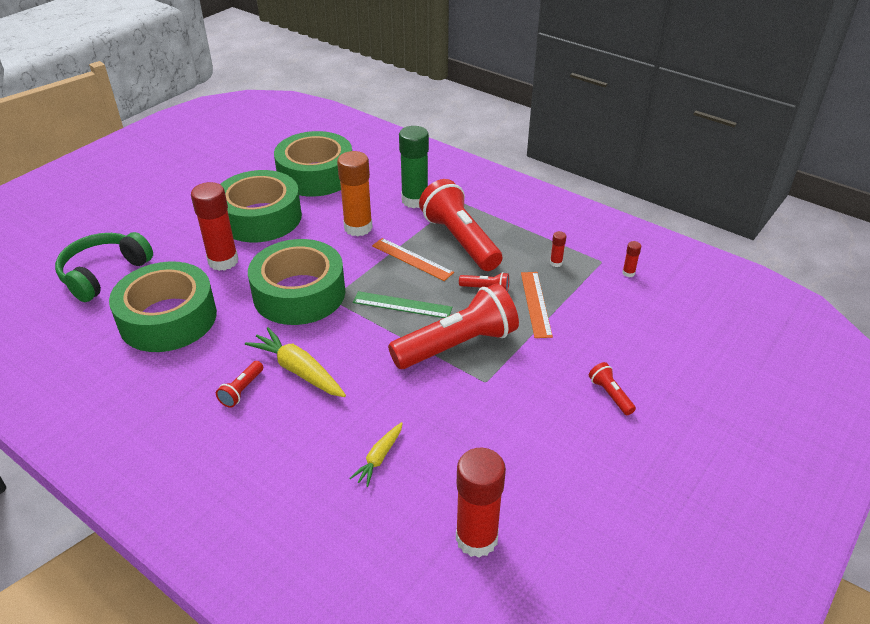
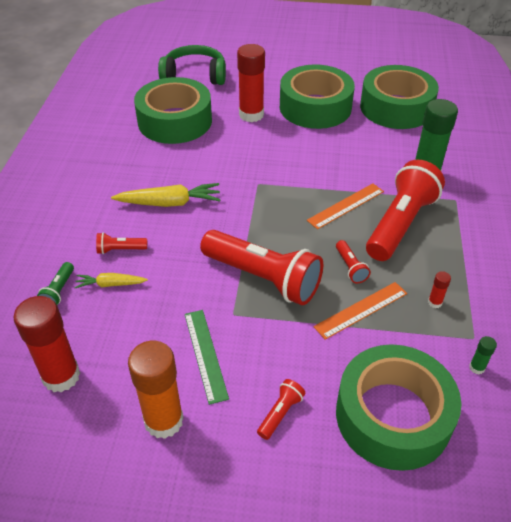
camera: 60 degrees right, 5 degrees up
(242, 390) = (132, 186): red flashlight -> red flashlight (120, 250)
(298, 370) = (169, 203): yellow carrot -> yellow carrot turned 75 degrees clockwise
(299, 293) = (249, 165): green tape -> green tape (393, 416)
(354, 506) = (59, 291): none -> green flashlight
(358, 228) = (354, 159): orange glue stick -> orange glue stick (163, 420)
(402, 305) = (284, 225): green ruler -> green ruler (205, 354)
(412, 259) = (346, 206): orange ruler -> orange ruler turned 45 degrees clockwise
(628, 273) = (477, 367): red glue stick -> green glue stick

